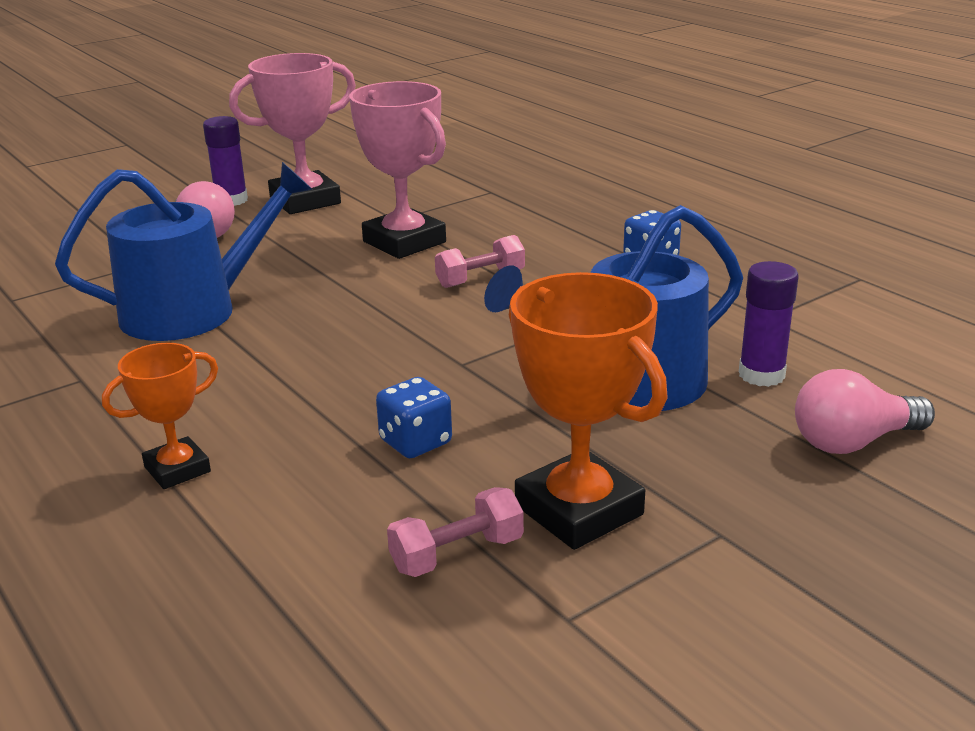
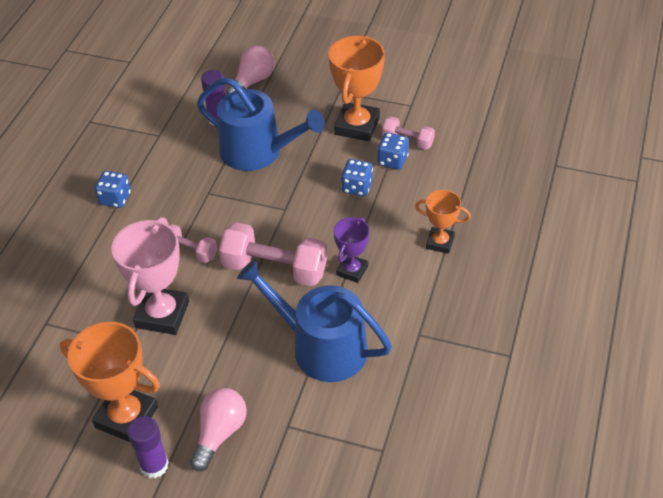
camera: 125 degrees left, 20 degrees up
(262, 372) = (352, 270): none -> purple trophy
(305, 200) = (126, 417): pink trophy -> orange trophy
(361, 321) = (275, 268): none -> pink dumbbell
(428, 509) = (392, 160): none -> blue dice
(853, 442) = (253, 81): pink light bulb -> pink light bulb turned 90 degrees counterclockwise

